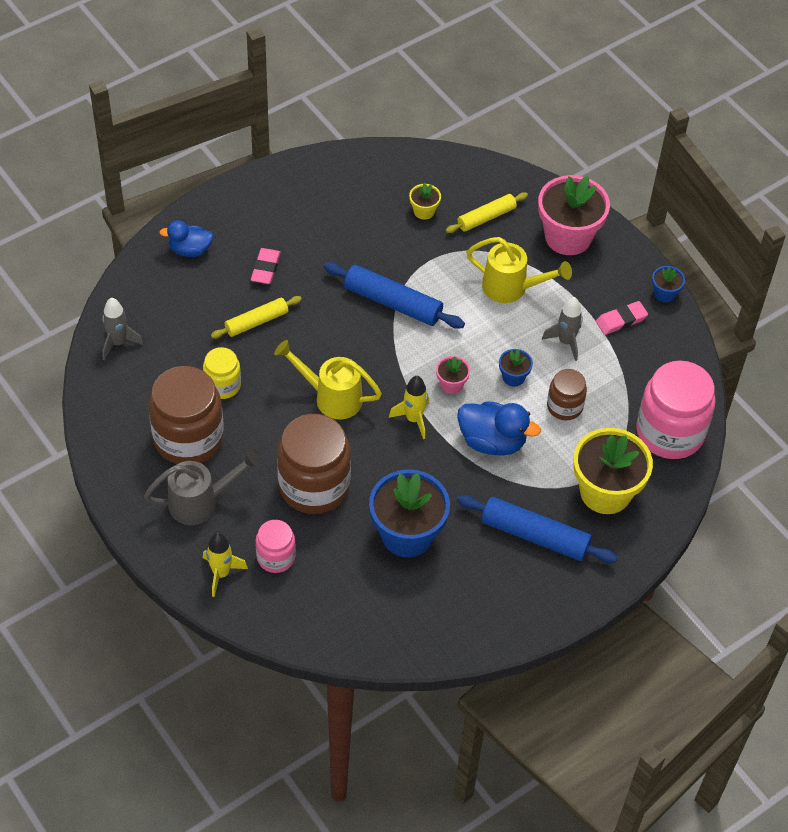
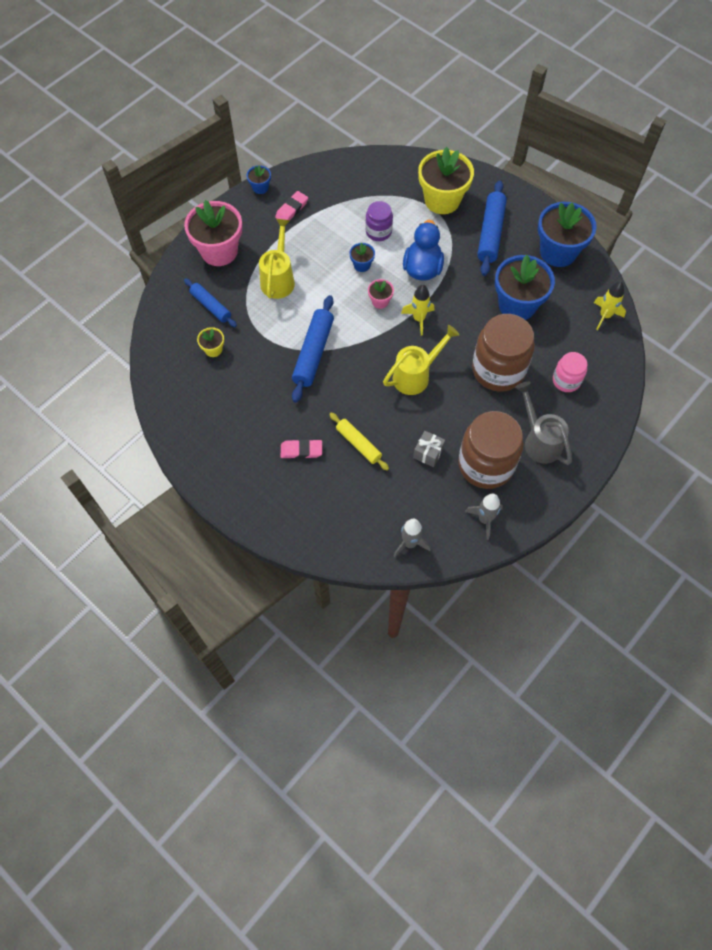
camera: 100 degrees left, 10 degrees up
(190, 250) = (295, 514): blue duck -> none
(221, 573) = (593, 412): yellow rocket -> yellow rocket (605, 316)
(222, 385) = (428, 453): yellow jar -> grey gift
(331, 397) = (416, 375): yellow watering can -> yellow watering can turned 135 degrees counterclockwise
(484, 610) = (558, 252): none -> blue flower pot
(486, 217) = (211, 306): yellow rolling pin -> blue rolling pin
(564, 406) = (378, 231): brown jar -> purple jar
(566, 342) = (320, 239): grey rocket -> grey rocket (484, 519)
(621, 320) = (292, 209): pink eraser -> pink eraser turned 75 degrees clockwise
(670, 432) = (382, 172): pink jar -> none

